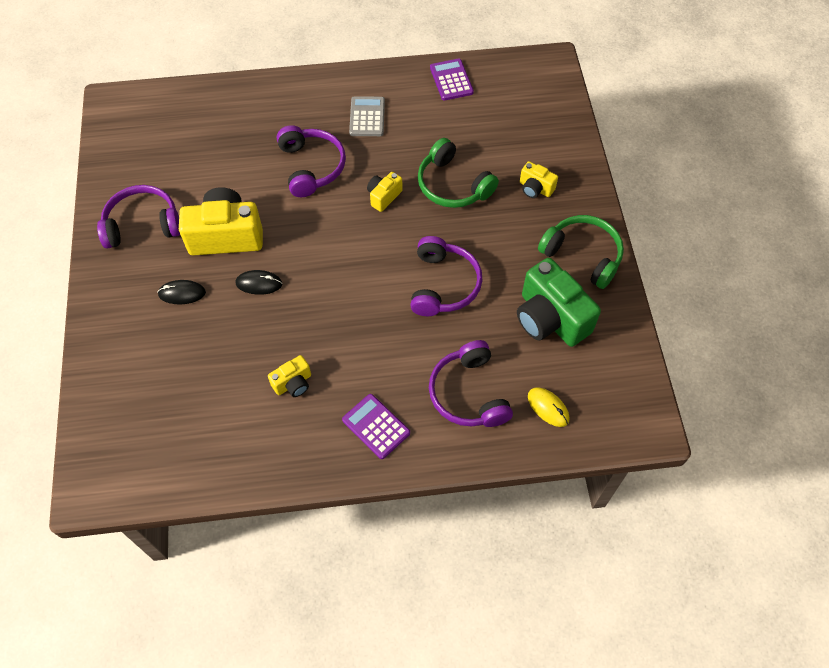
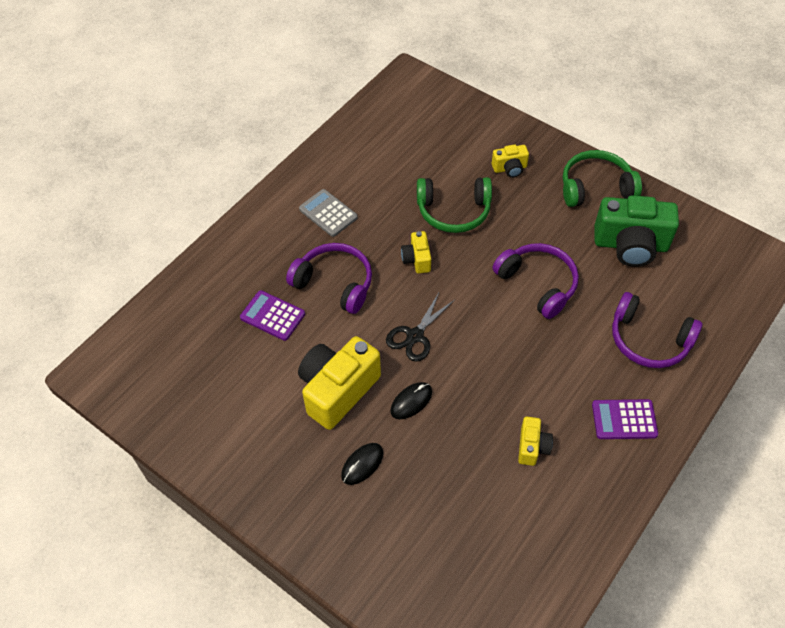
camera: 45 degrees left, 5 degrees down
(142, 224) = (256, 443): purple headphones -> none
(316, 245) = (415, 336): none -> black scissors
(451, 80) = (355, 140): purple calculator -> purple calculator (272, 316)
(548, 408) = (704, 303): yellow mouse -> none

